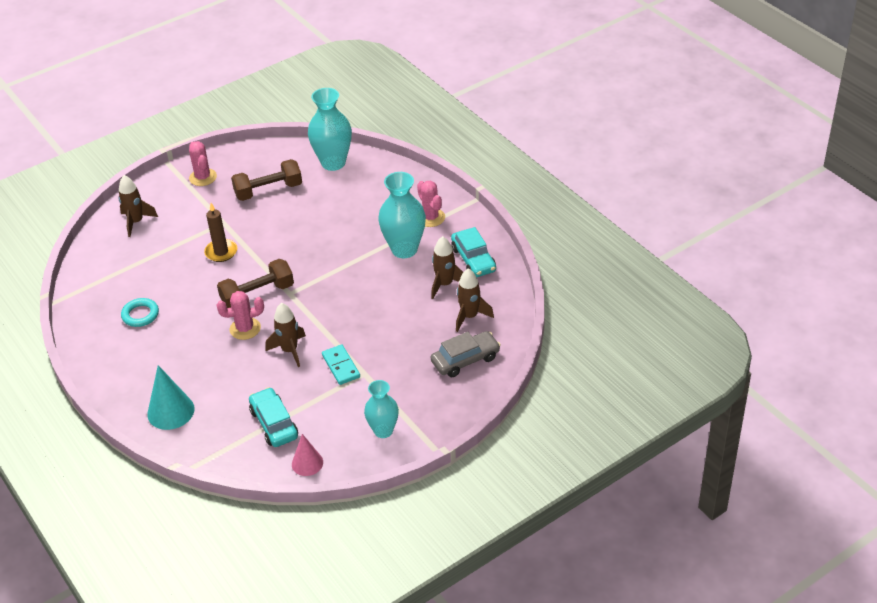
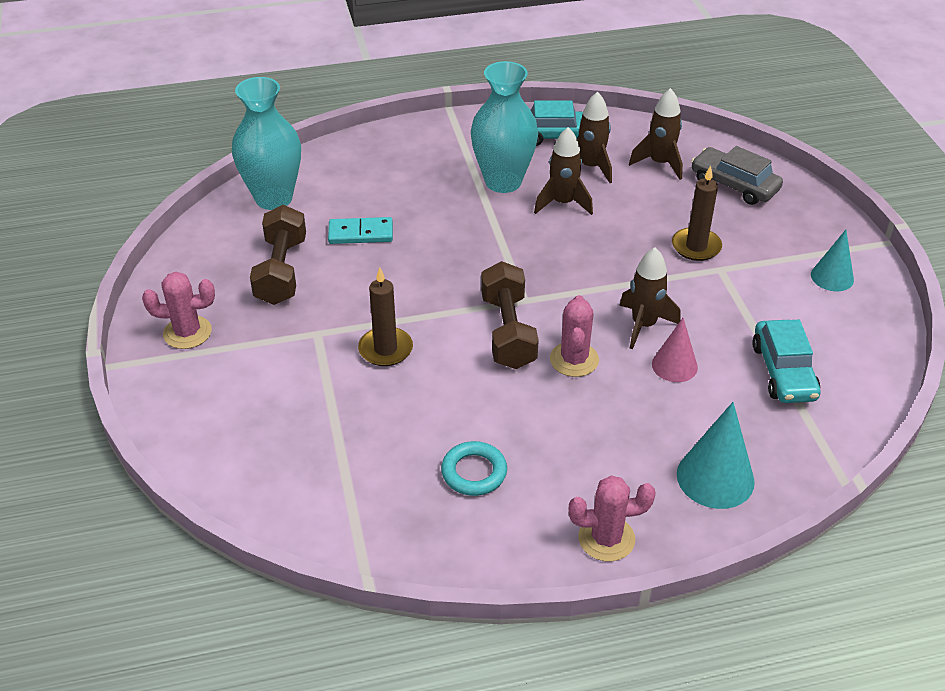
camera: 70 degrees left, 0 degrees up
(136, 222) = (234, 434): brown rocket -> brown rocket (563, 203)
(274, 424) = (783, 371): turquoise car -> turquoise car turned 90 degrees counterclockwise
(307, 463) = (869, 356): pink cone -> pink cone (674, 365)
(341, 366) = (698, 286): turquoise domino -> turquoise domino (360, 233)
(382, 356) = (696, 246): none -> brown candle
(383, 431) = (832, 277): turquoise vase -> turquoise cone
(430, 217) = (456, 147): pink cactus -> pink cactus (606, 538)
(465, 360) = (734, 185): grey car -> grey car turned 45 degrees counterclockwise

